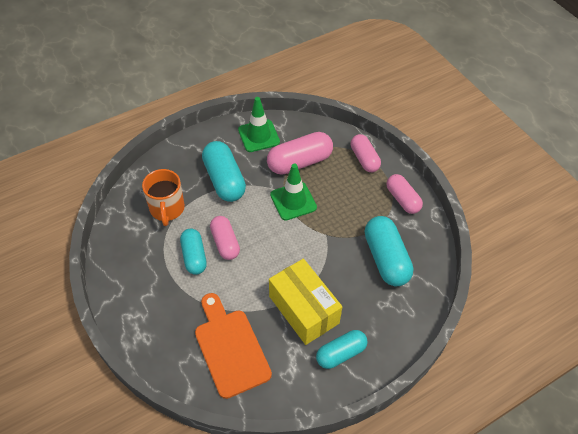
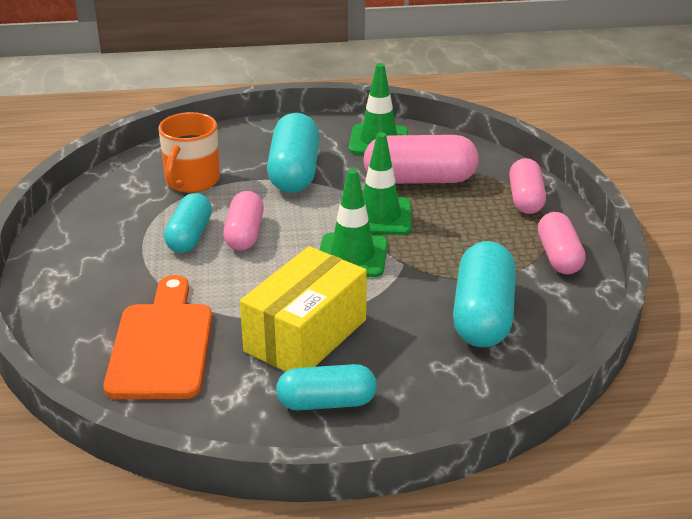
camera: 25 degrees right, 20 degrees down
(295, 238) = (352, 256): none -> green traffic cone
(304, 309) = (305, 335): yellow box -> yellow box turned 45 degrees clockwise

